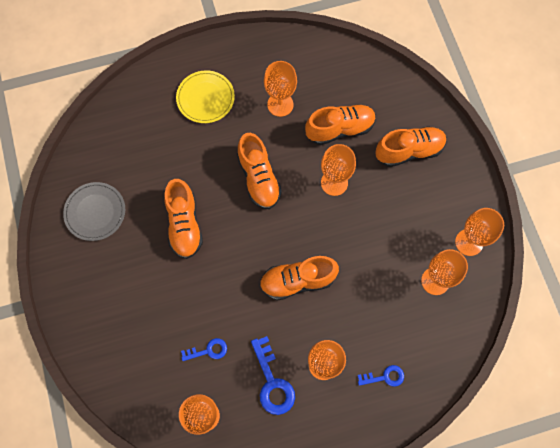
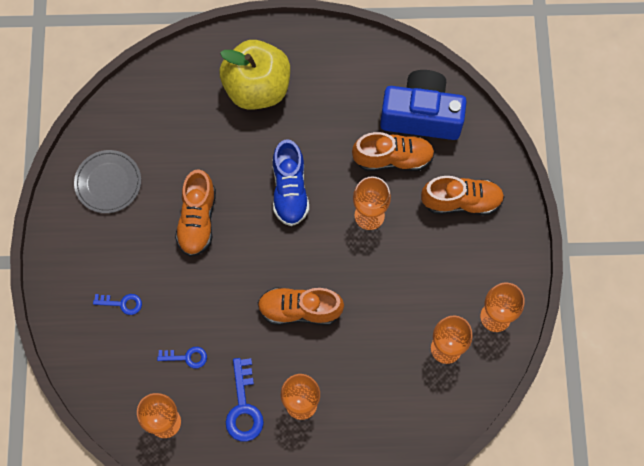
camera: 15 degrees right, 0 degrees up
(205, 98) = (257, 88): yellow plate -> yellow apple
(259, 178) = (290, 190): orange shoe -> blue shoe
(280, 104) = (336, 115): orange goblet -> none
(353, 87) = (421, 115): none -> blue camera
(384, 377) = (361, 433): blue key -> blue key (122, 303)

